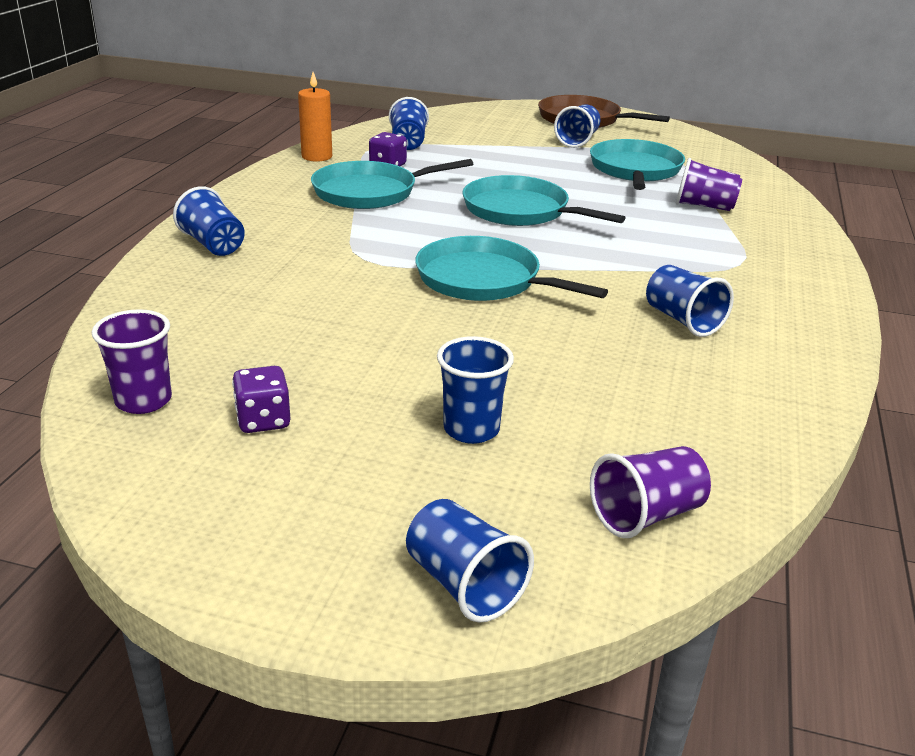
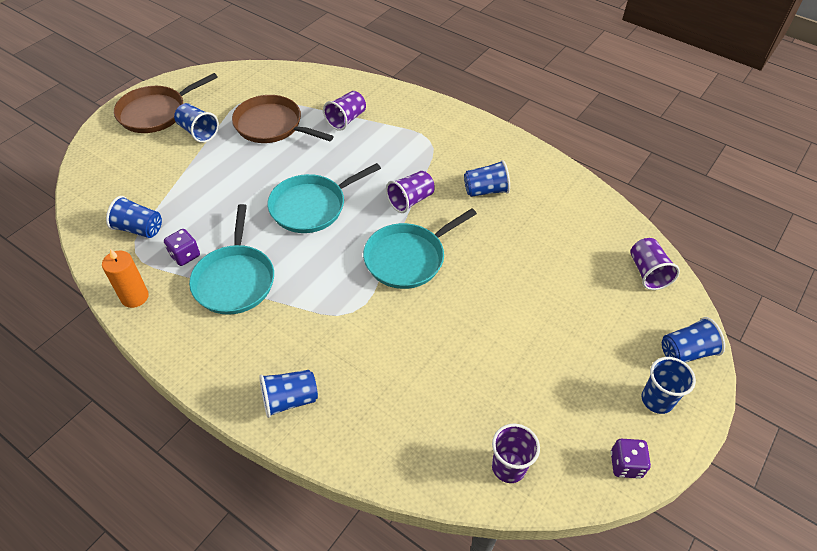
camera: 70 degrees left, 20 degrees up
(263, 420) = (543, 406): purple dice -> purple dice (625, 465)
(471, 429) = (571, 314): blue cup -> blue cup (657, 400)
(596, 267) = (410, 200): none -> purple cup
(635, 170) = (272, 125): turquoise pan -> brown pan

